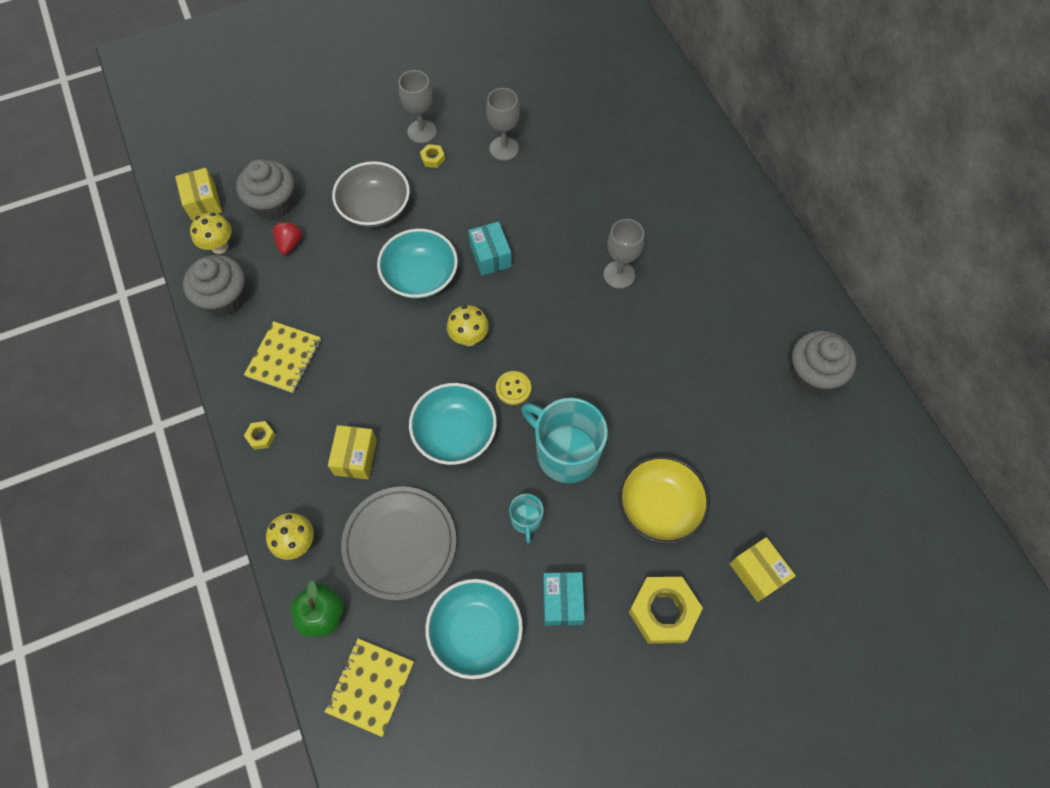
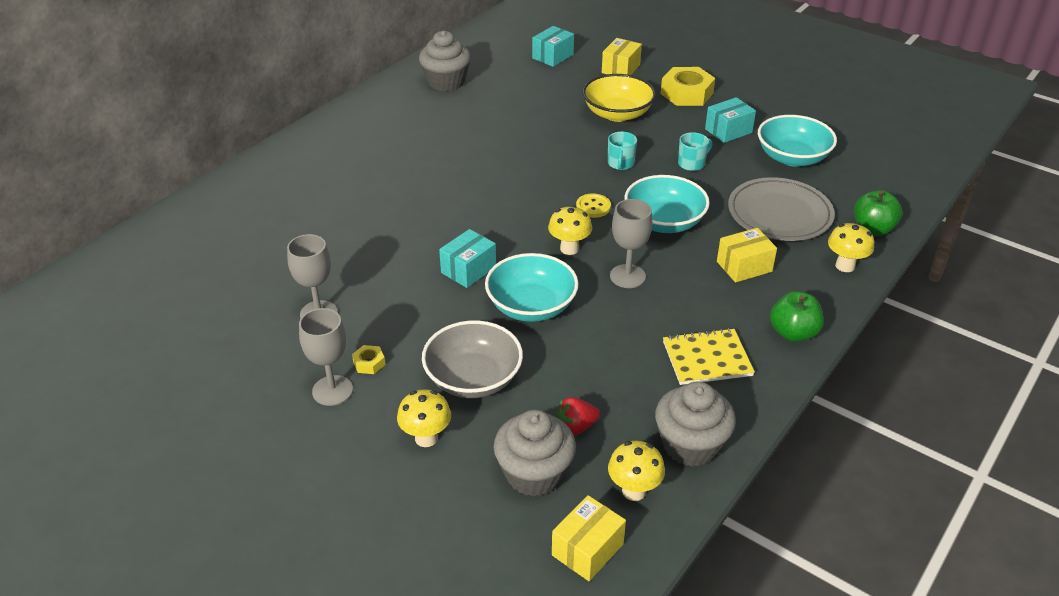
camera: 120 degrees left, 25 degrees down
(261, 437) = (793, 333): yellow nut -> green apple
(344, 162) = (426, 438): none -> yellow mushroom
(370, 686) = (883, 187): yellow notebook -> none
(565, 452) = (620, 164): turquoise mug -> turquoise mug, size x0.48
(619, 275) = (428, 189): grey goblet -> grey goblet (627, 276)
(824, 513) = (553, 56): none -> turquoise box

